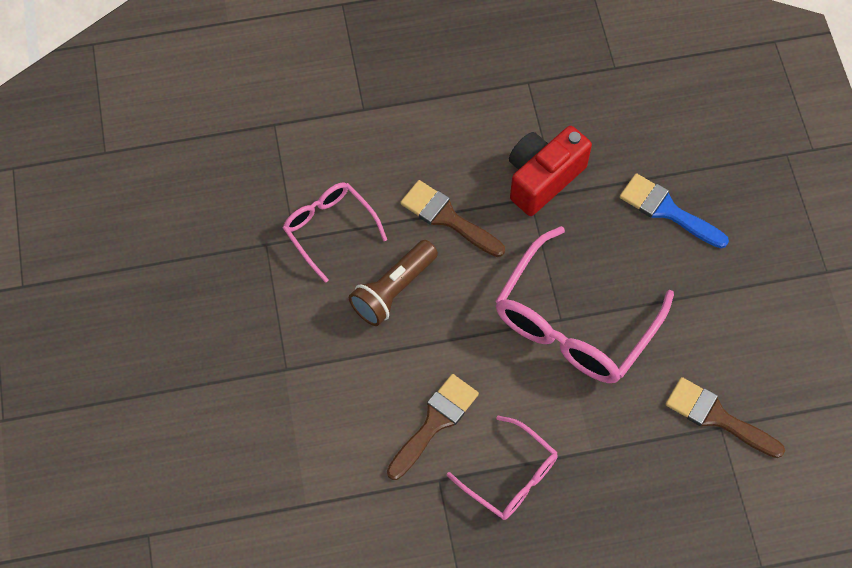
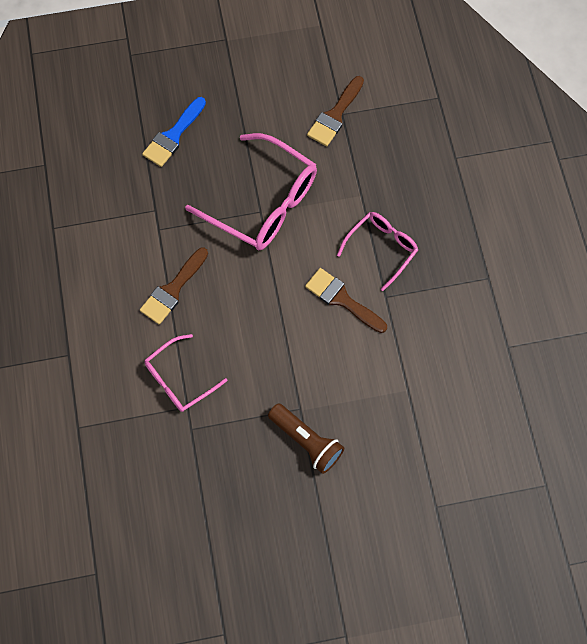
camera: 90 degrees left, 5 degrees up
(393, 290) = (234, 329): brown flashlight -> brown flashlight (306, 441)
(543, 178) = (141, 220): red camera -> none

